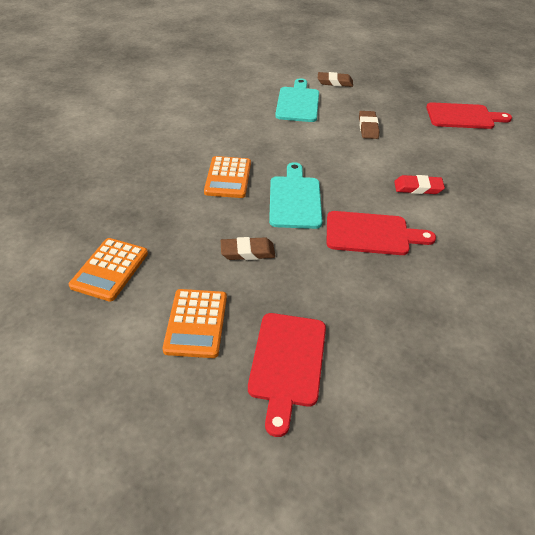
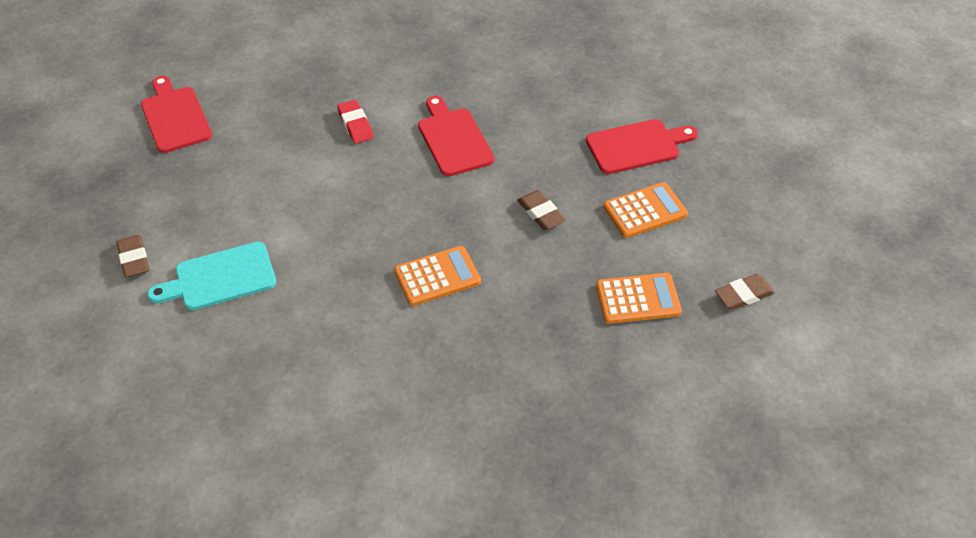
camera: 115 degrees left, 5 degrees up
(295, 199) = (438, 208): turquoise cutting board -> none
(368, 127) = (250, 191): brown eraser -> brown eraser (743, 295)

